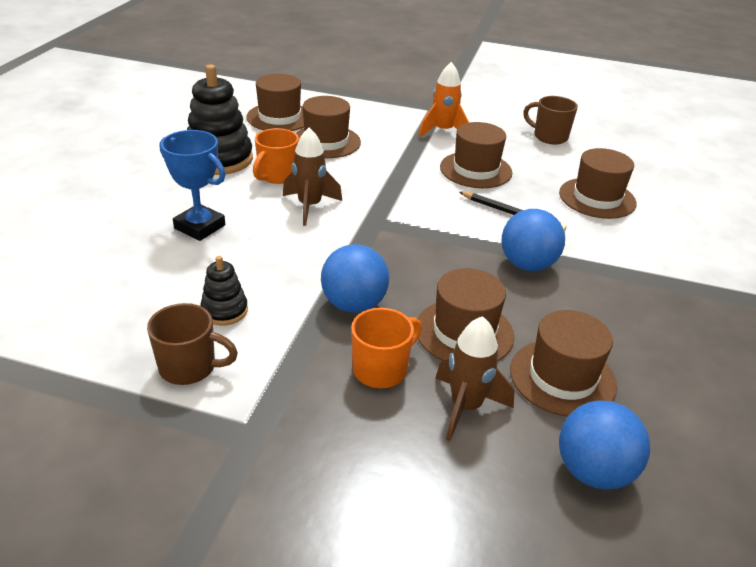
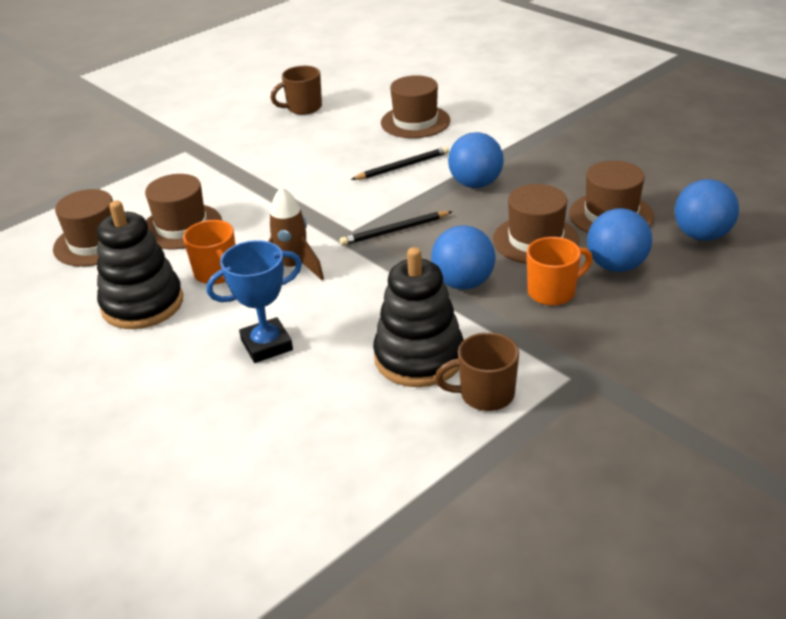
camera: 55 degrees left, 0 degrees up
(189, 367) = (485, 395): brown mug -> brown mug turned 135 degrees counterclockwise
(224, 310) = (419, 357): black stacking toy -> black stacking toy, size x1.94
(381, 369) = (553, 292): orange mug -> orange mug turned 75 degrees clockwise
(405, 241) = (395, 231): none -> black pencil
(443, 131) = (235, 156): orange rocket -> none
(465, 407) = (616, 266): brown rocket -> blue ball
(475, 170) = (319, 161): brown hat -> none

